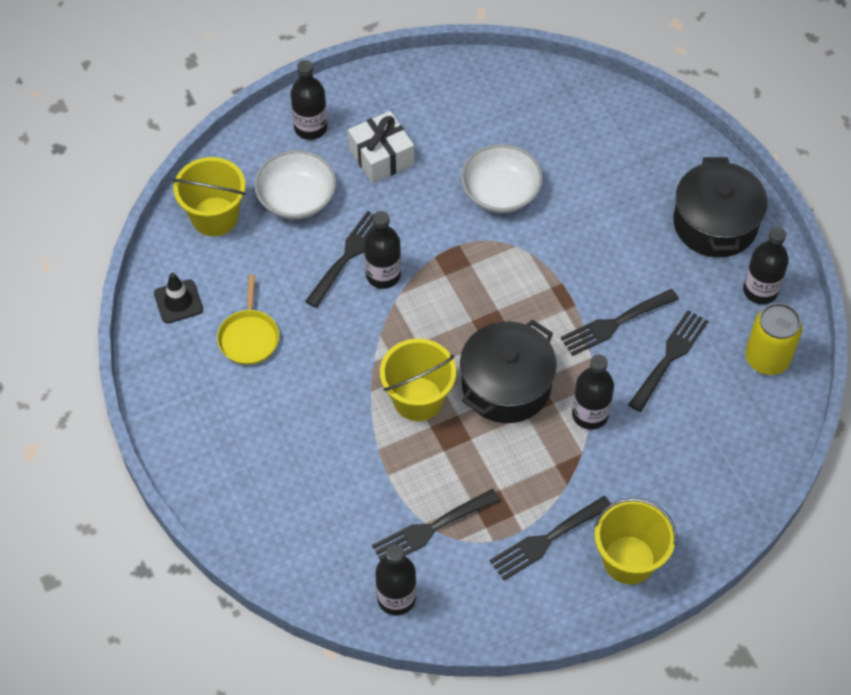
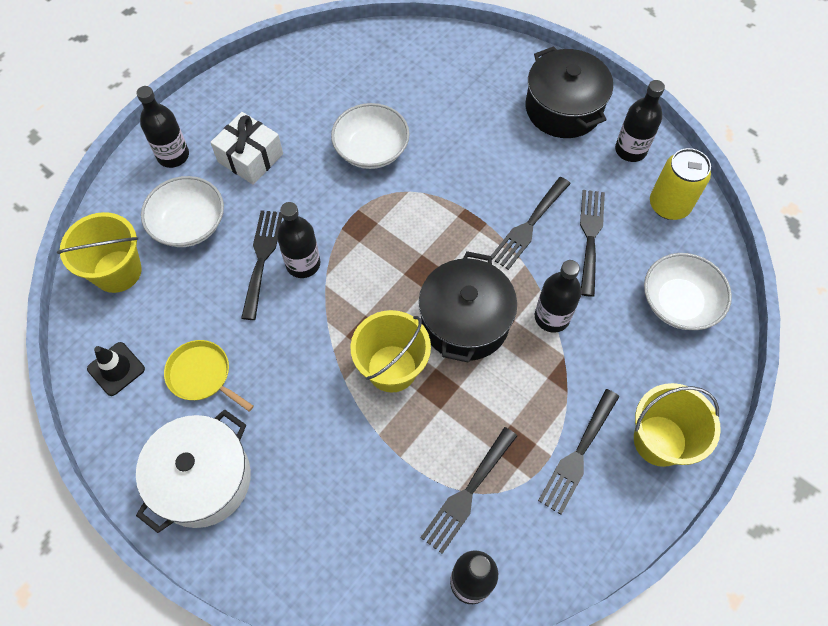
camera: 25 degrees left, 5 degrees up
(211, 422) = (203, 479): none -> white pot
(249, 337) = (202, 375): yellow pan -> yellow pan turned 150 degrees clockwise
(721, 451) = (679, 302): none -> white bowl

